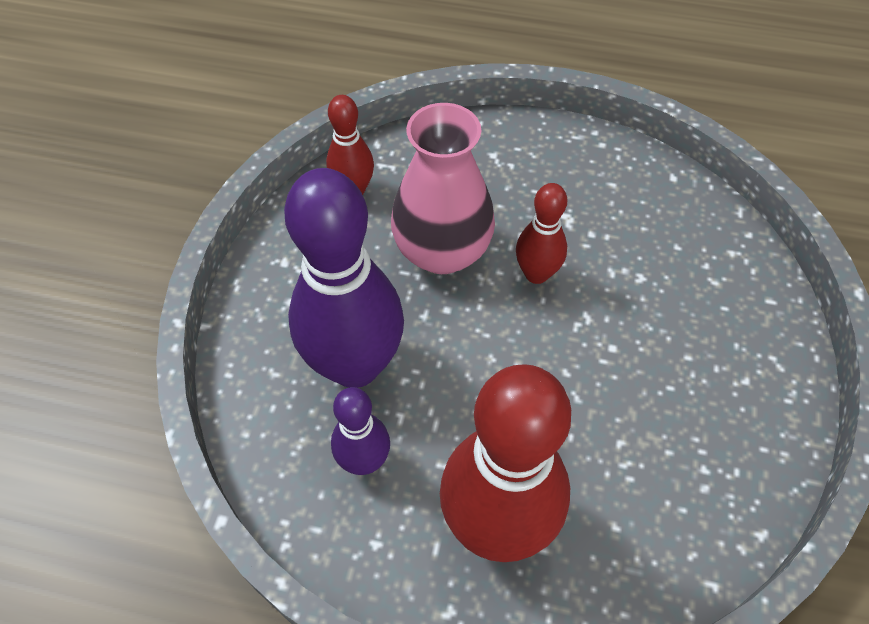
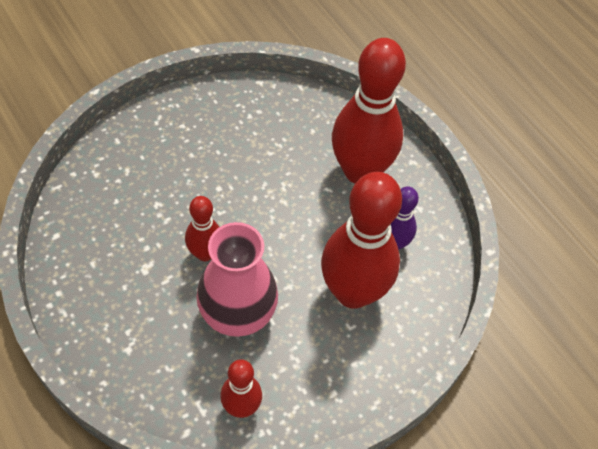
camera: 140 degrees left, 0 degrees up
(355, 365) = (353, 292): purple bowling pin -> red bowling pin

